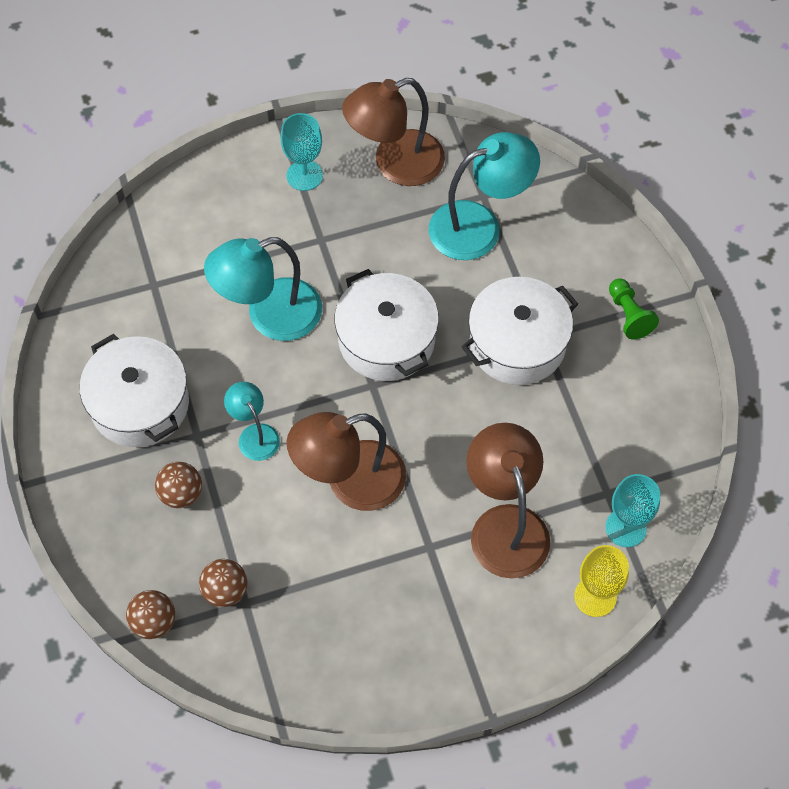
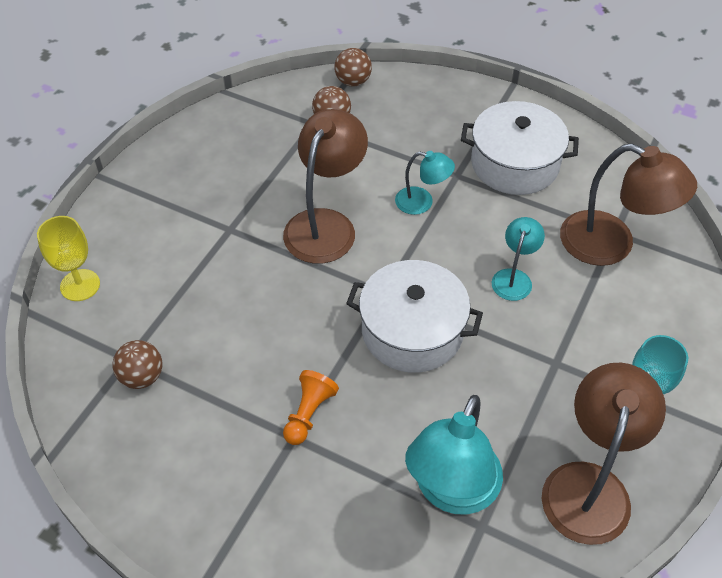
camera: 135 degrees right, 10 degrees down
(181, 494) = (422, 142): brown ball -> brown ball (142, 377)
(269, 315) = (514, 278): turquoise lamp -> turquoise lamp, size x0.54
(505, 525) = (189, 280): brown lamp -> brown lamp (611, 245)
(517, 343) = (308, 414): white pot -> orange pawn
(625, 528) = (92, 345): turquoise goblet -> none
(628, 315) = (235, 524): green pawn -> none

